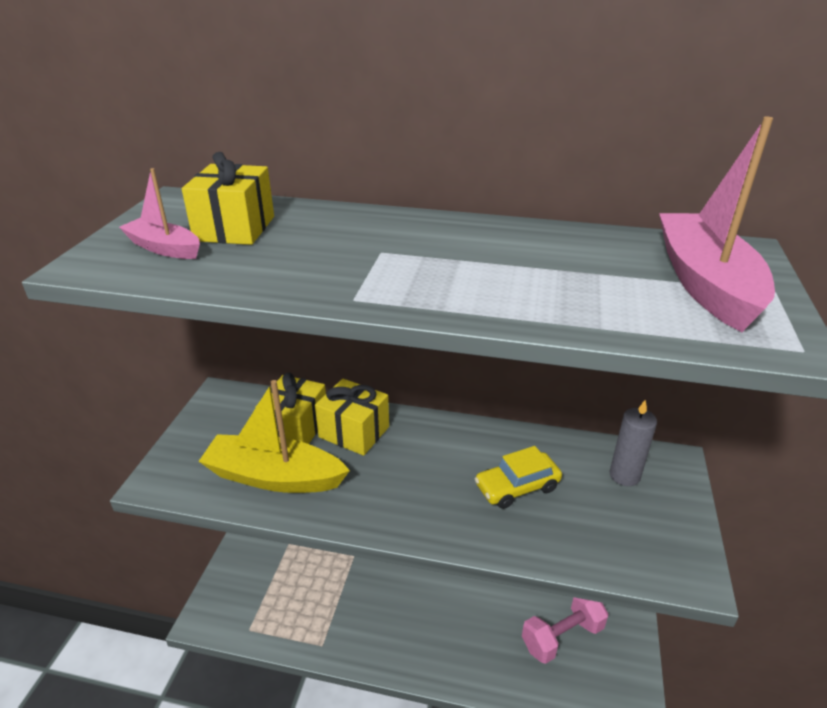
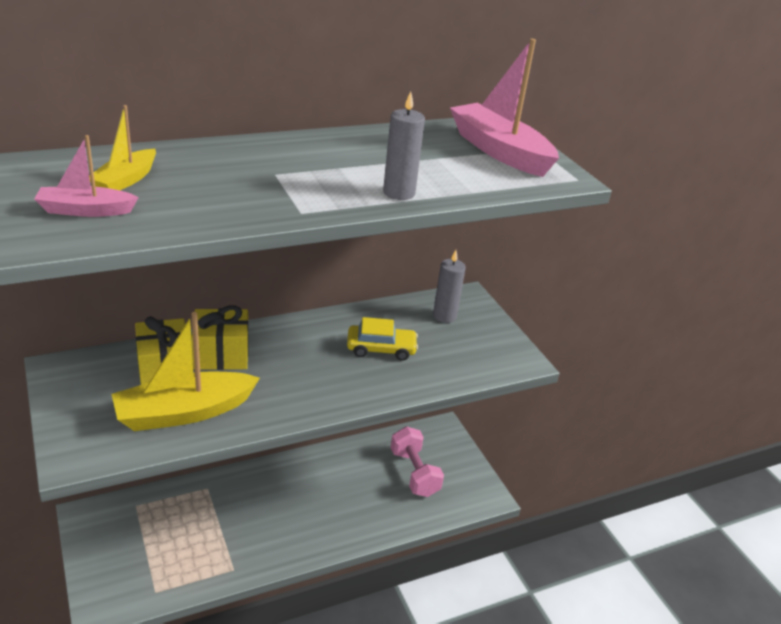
camera: 40 degrees left, 0 degrees up
(235, 228) = (125, 180): yellow gift -> yellow boat
(497, 304) = (399, 193): none -> grey candle
(517, 487) = (381, 349): yellow car -> yellow car turned 120 degrees counterclockwise
(562, 636) = (414, 473): pink dumbbell -> pink dumbbell turned 45 degrees counterclockwise

